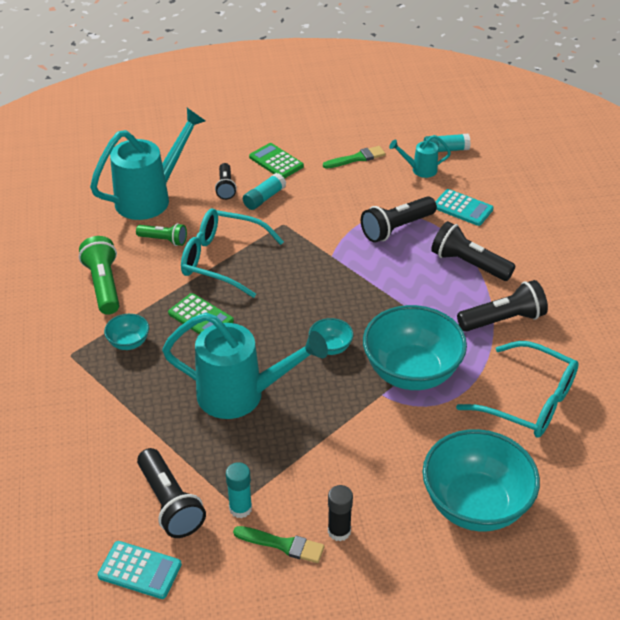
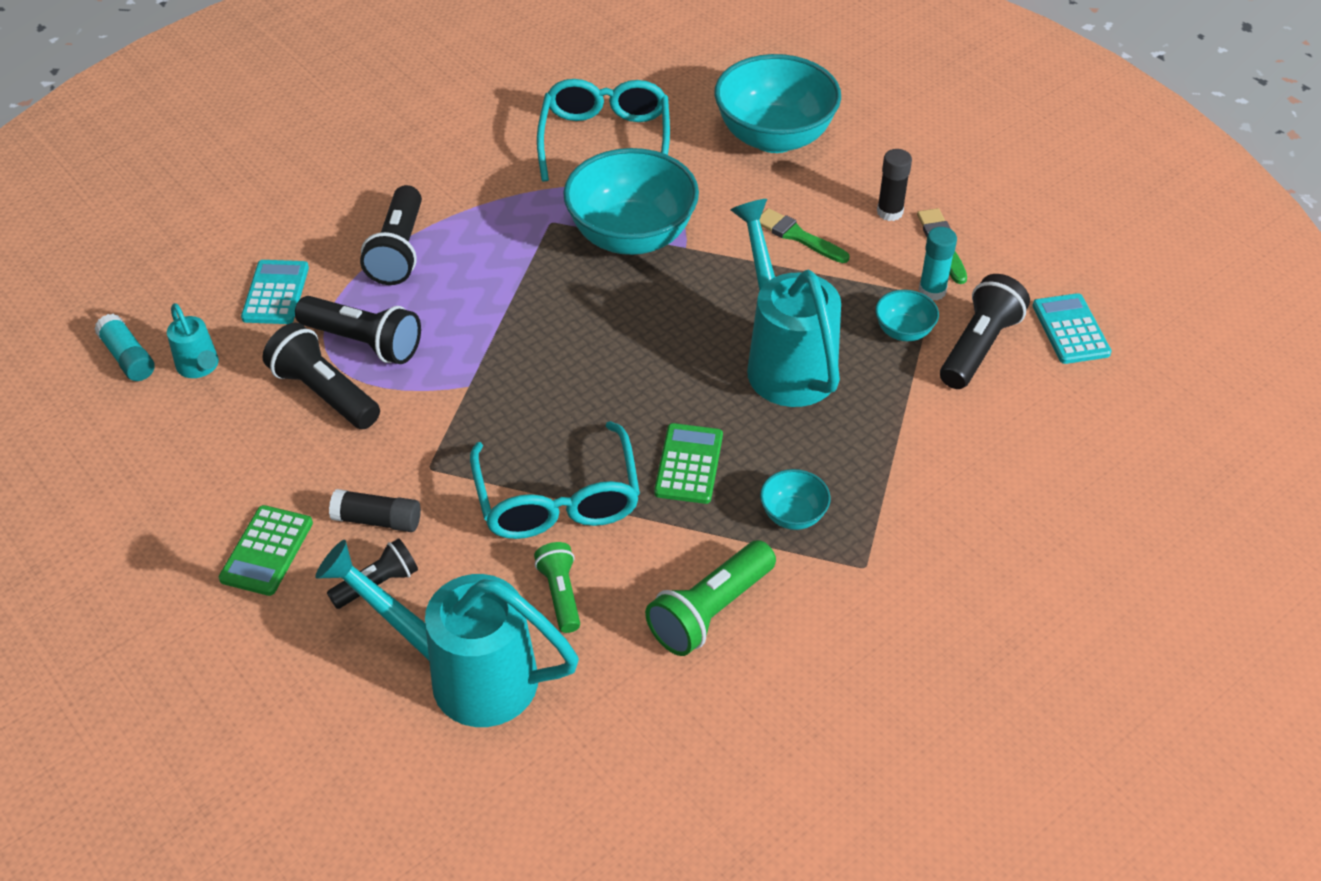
camera: 120 degrees left, 5 degrees up
(264, 198) = (378, 520): turquoise glue stick -> black glue stick
(330, 347) = (645, 316): turquoise bowl -> turquoise bowl (903, 331)
(356, 158) = (204, 452): green brush -> green brush (798, 236)
(503, 320) = (487, 193): black flashlight -> black flashlight (325, 393)

